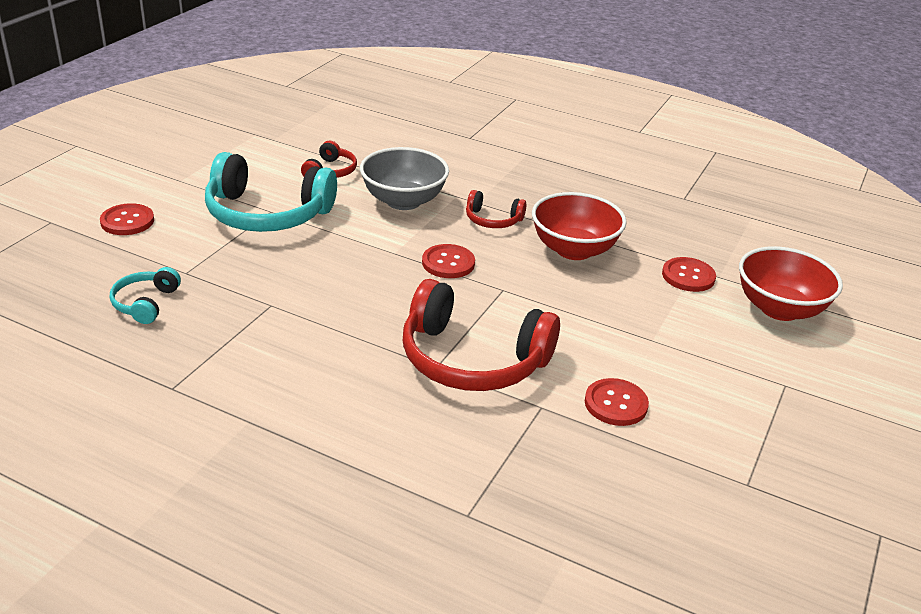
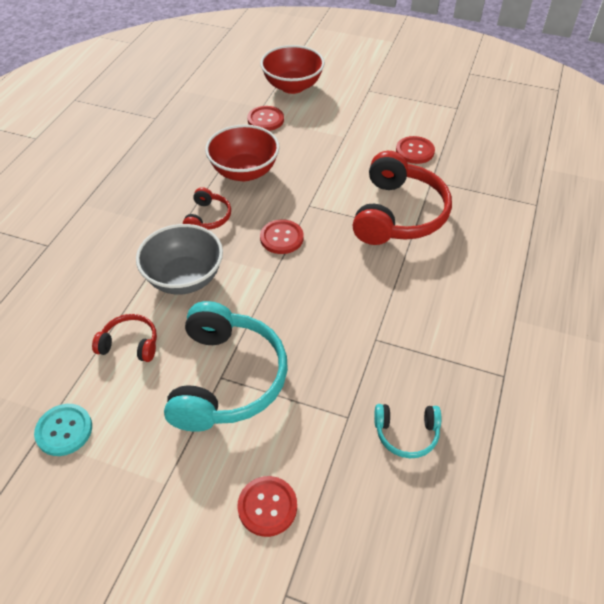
camera: 95 degrees left, 15 degrees up
(255, 143) = (64, 430): none -> turquoise button

